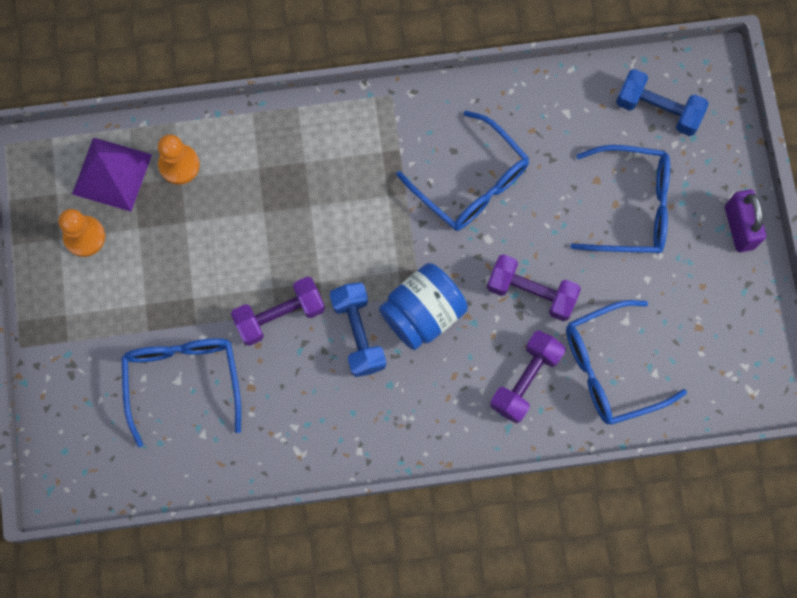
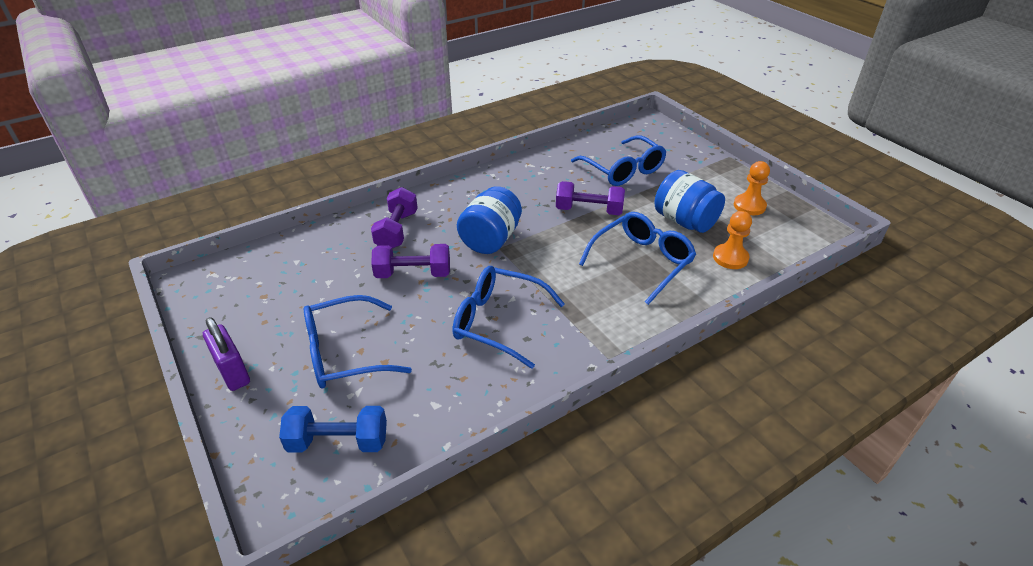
camera: 155 degrees right, 35 degrees down
(112, 174) = (769, 239): purple pyramid -> none
(181, 244) = (685, 221): none -> blue jar
(280, 315) = (589, 210): purple dumbbell -> purple dumbbell turned 60 degrees clockwise
(358, 333) = (529, 218): blue dumbbell -> none
(610, 368) = (333, 253): blue glasses -> blue glasses (642, 261)

